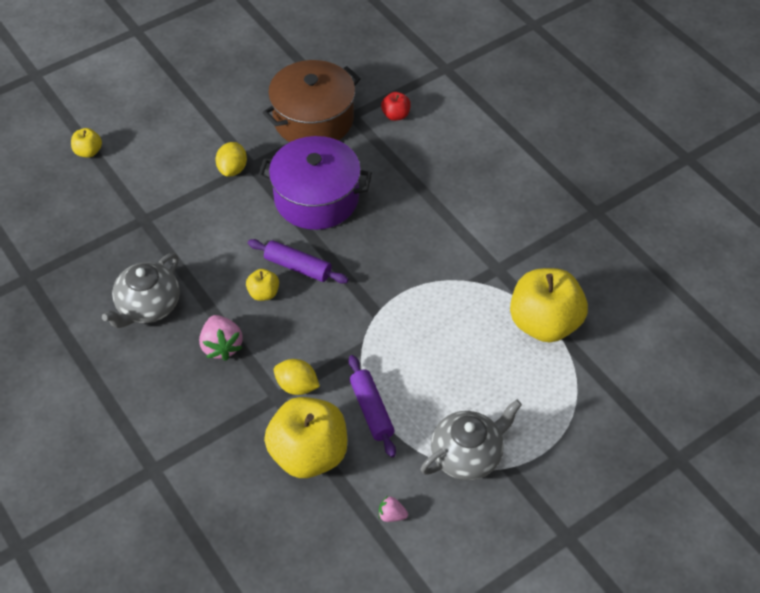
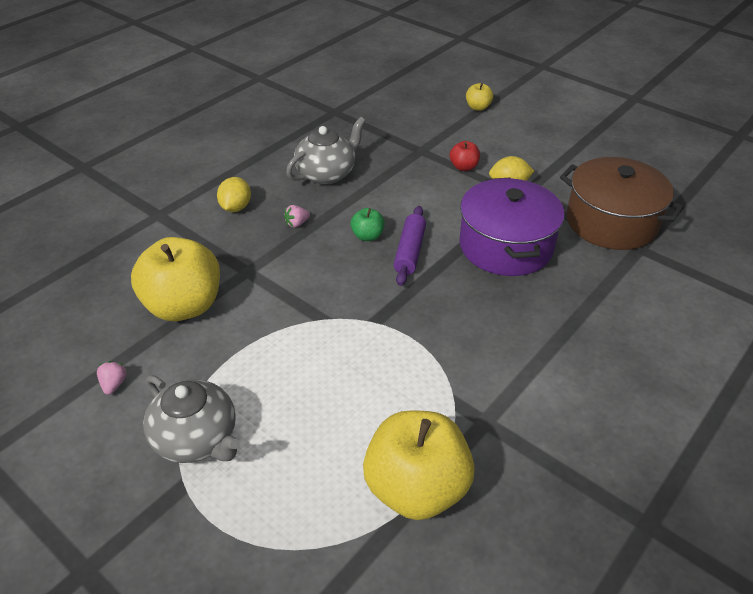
camera: 75 degrees right, 10 degrees down
(148, 306) = (327, 174): grey teapot -> grey teapot turned 120 degrees clockwise
(221, 346) = (297, 224): pink strawberry -> pink strawberry, size x0.54
(263, 293) = (367, 236): yellow apple -> green apple
(297, 386) = (263, 281): yellow lemon -> yellow lemon (236, 207)
(371, 410) = (244, 342): purple rolling pin -> none
(395, 115) = (666, 282): red apple -> red apple (463, 167)

